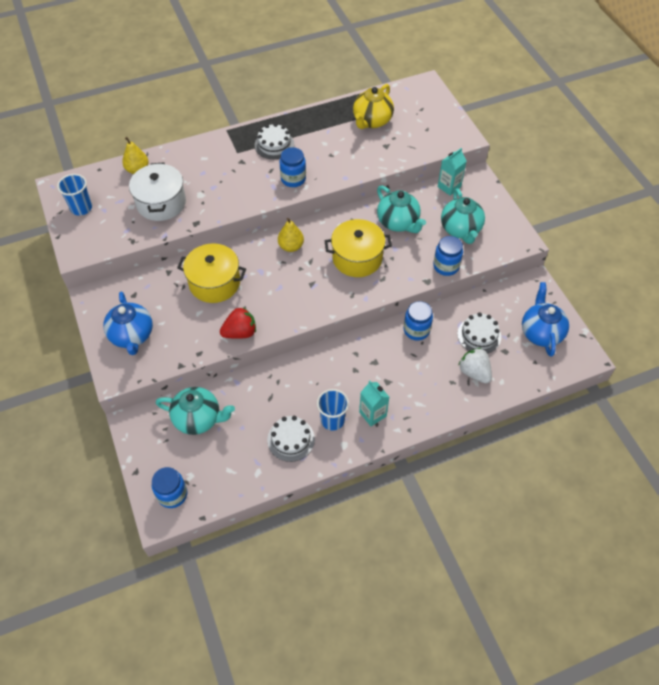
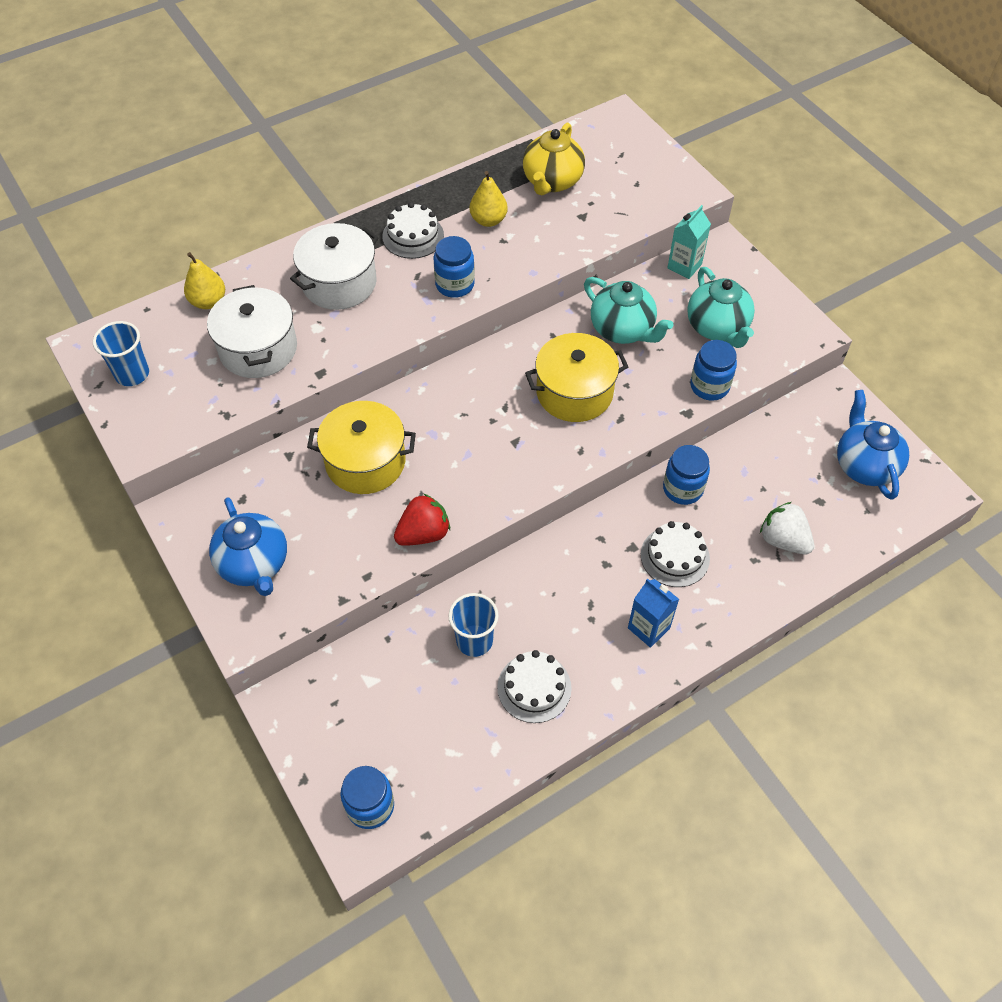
camera: 10 degrees left, 0 degrees up
(198, 418) = (383, 678): turquoise teapot -> none
(221, 168) = (339, 283): none -> white pot
(291, 246) = (470, 388): yellow pear -> yellow pear (488, 220)
(332, 420) = (590, 647): blue cup -> blue cup (474, 640)
(372, 414) = (648, 628): turquoise carton -> blue carton
(479, 335) = (776, 483): white cake -> white cake (675, 556)

